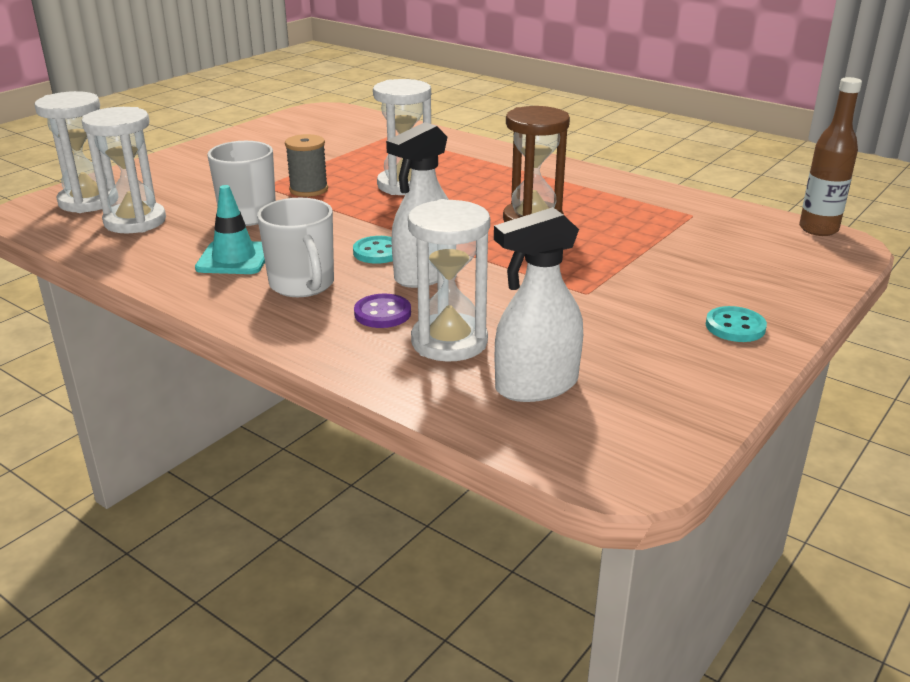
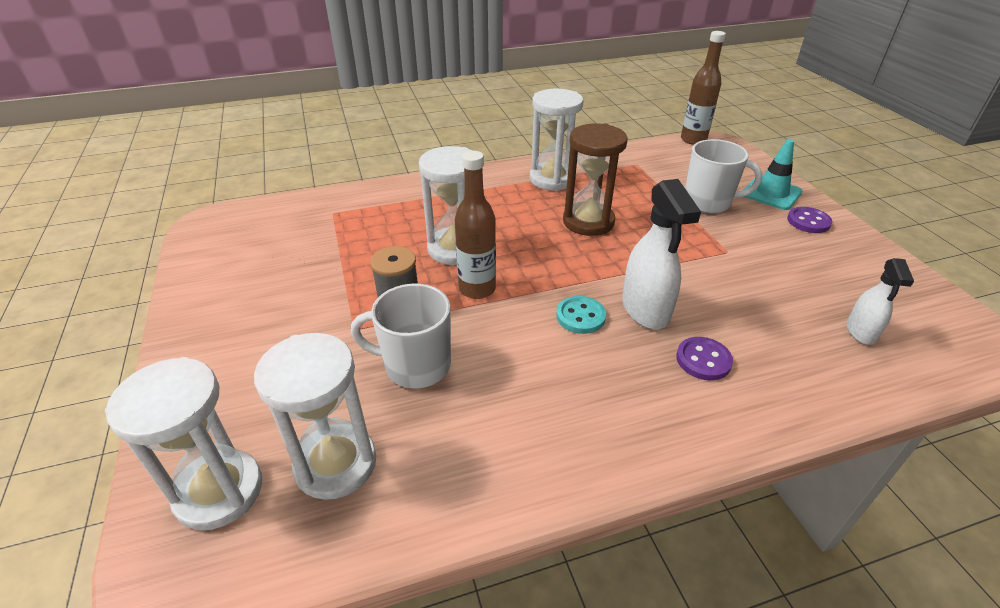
camera: 55 degrees left, 10 degrees up
(234, 258) = (516, 413): turquoise traffic cone -> turquoise traffic cone (771, 193)
(302, 285) = (614, 387): white mug -> white mug (708, 202)
(362, 207) = (477, 289): none -> brown bottle
(449, 342) = (773, 344): white hourglass -> white hourglass (552, 179)
(536, 386) = (861, 332): white spray bottle -> white spray bottle, size x0.59
(735, 327) = (808, 221): turquoise button -> purple button

